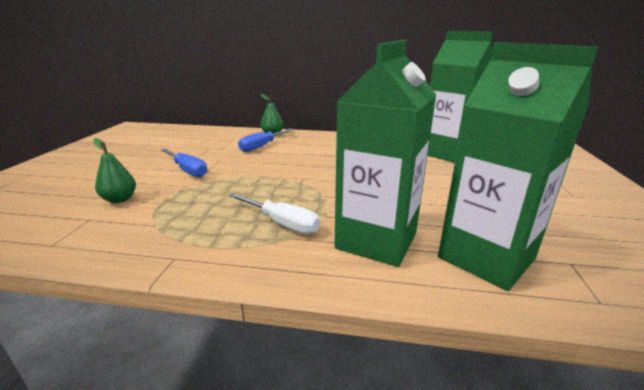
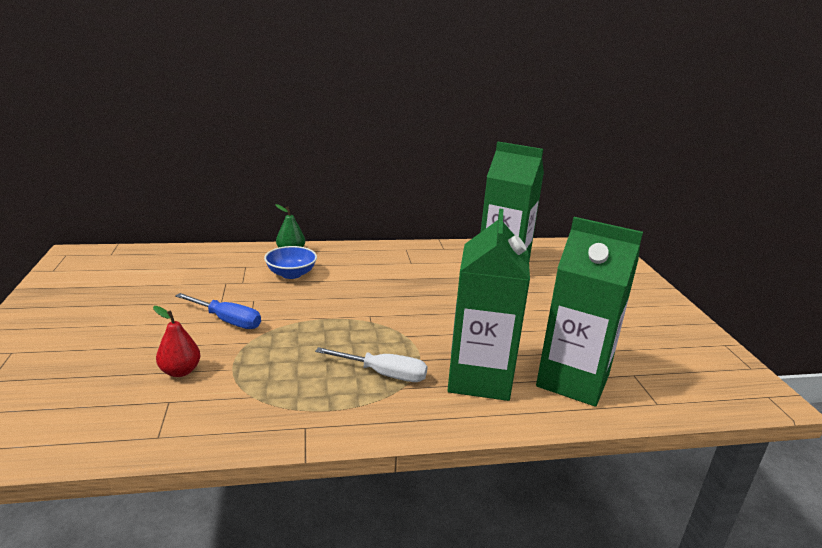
camera: 20 degrees left, 0 degrees up
(120, 199) = (180, 371): green pear -> red pear
(261, 146) = (291, 274): blue screwdriver -> blue bowl

